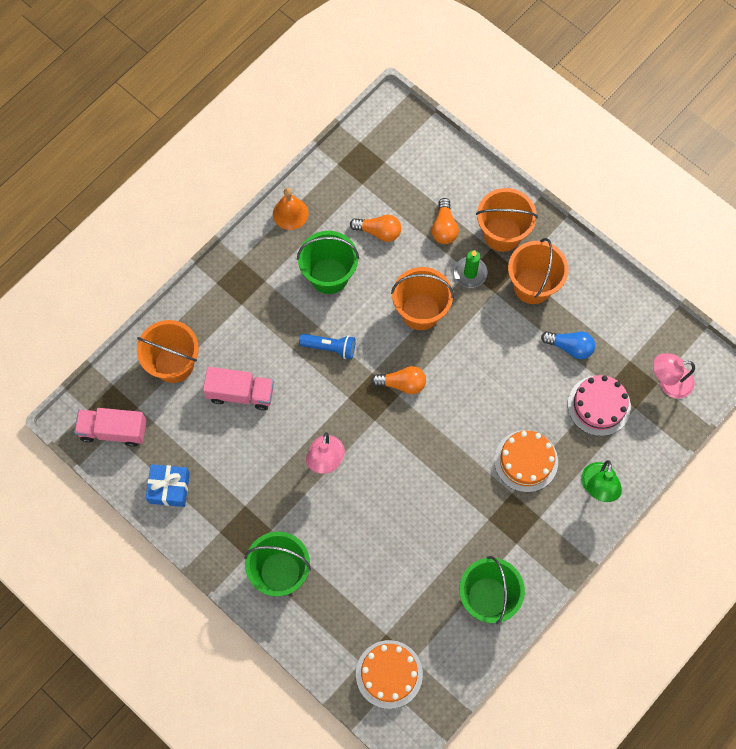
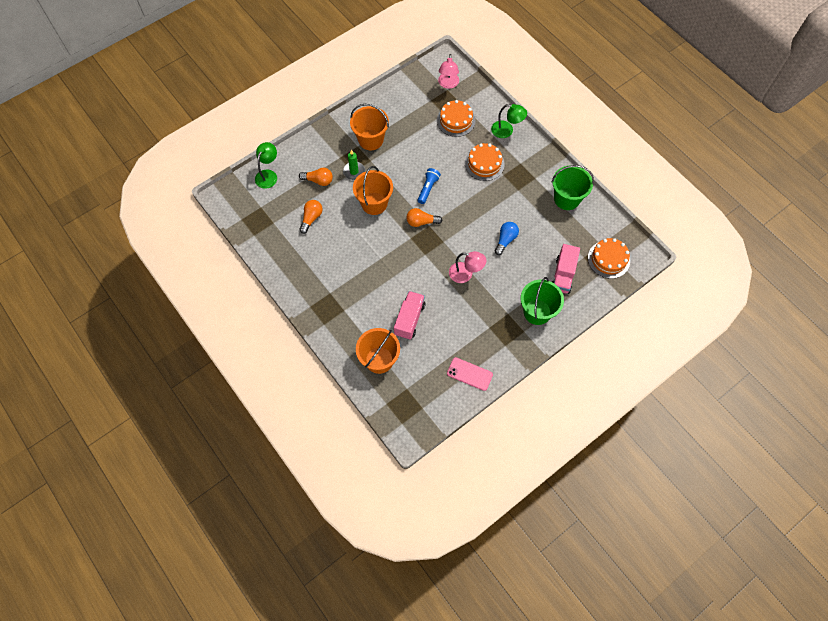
camera: 80 degrees left, 5 degrees down
(113, 431) = (421, 407): pink truck -> pink truck (563, 275)
(169, 488) = (469, 374): blue gift -> pink phone
(290, 213) = (283, 270): orange bell -> none
(329, 276) = (336, 253): green bucket -> none
(330, 348) = (388, 260): blue flashlight -> blue flashlight (428, 188)
(402, 384) = (421, 222): orange light bulb -> orange light bulb turned 105 degrees counterclockwise
(439, 159) = (268, 175): none -> green lamp
(502, 234) = (331, 149): orange bucket -> none
(570, 347) = (415, 128): blue light bulb -> blue light bulb (505, 240)
(599, 405) = (456, 120): pink cake -> orange cake

